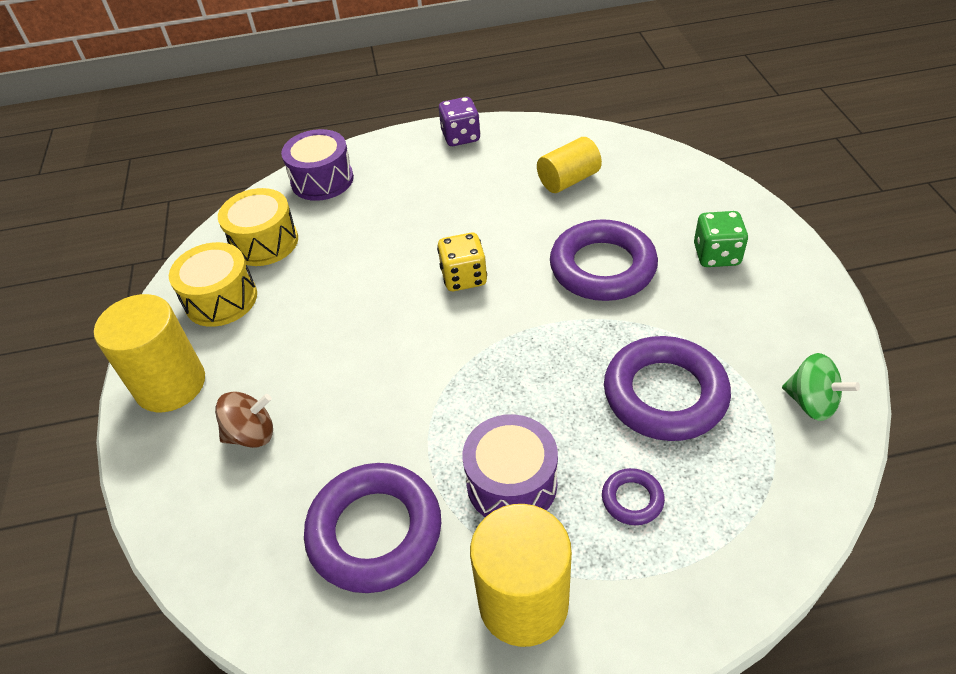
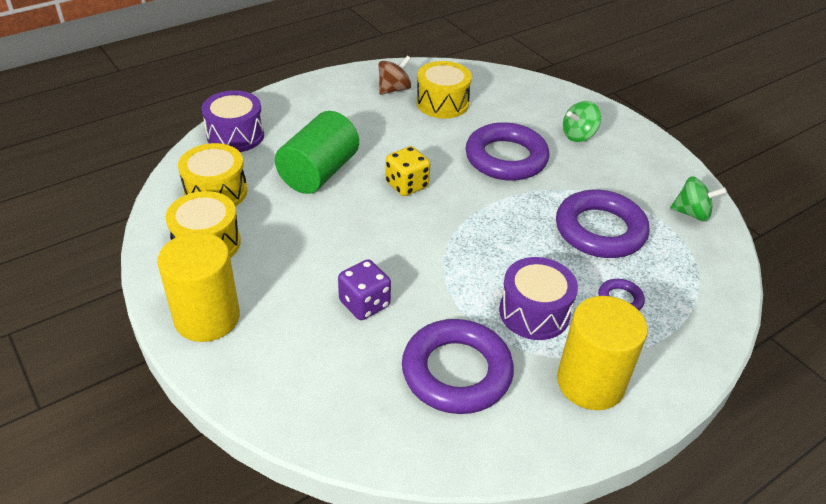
camera: 30 degrees left, 5 degrees down
(251, 434) = (308, 334): brown spinning top -> brown spinning top (394, 89)
(379, 241) = (319, 173): none -> green cylinder
(461, 137) = (335, 85): purple dice -> purple dice (364, 304)
(568, 180) = (442, 103): yellow cylinder -> yellow drum
(716, 255) = (578, 135): green dice -> green spinning top

